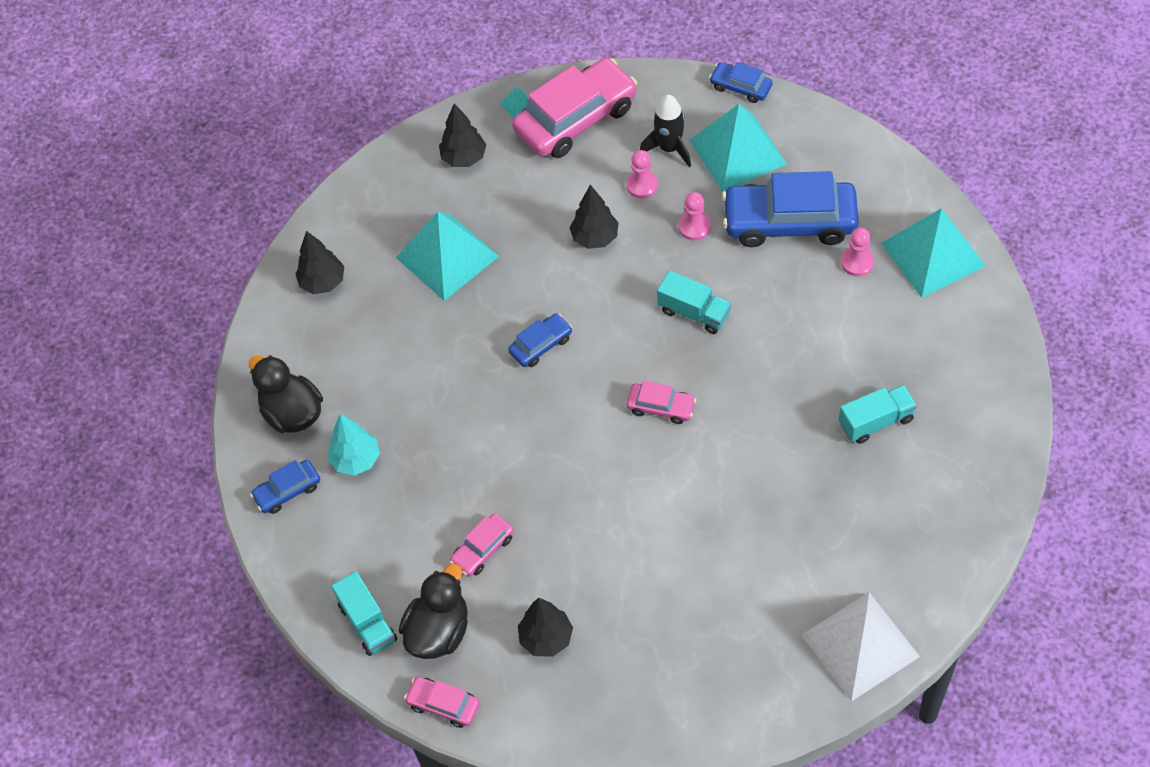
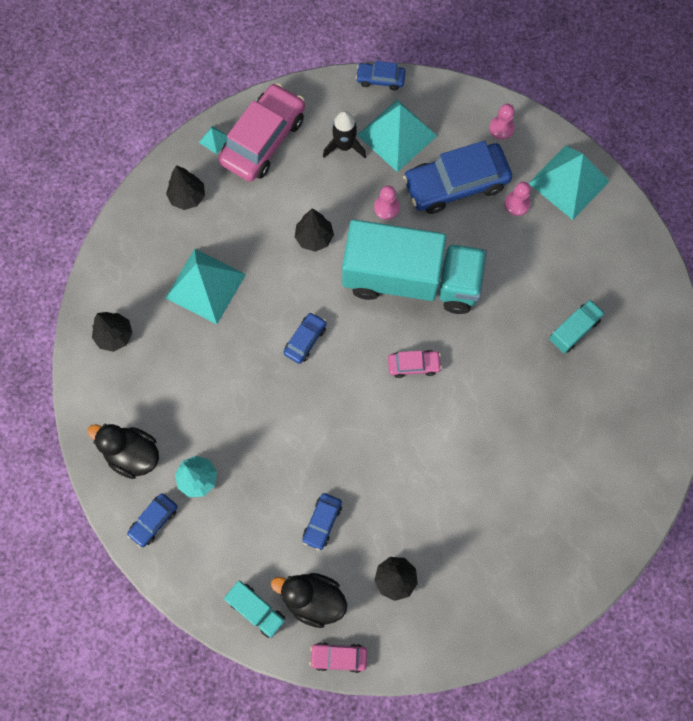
camera: 25 degrees left, 15 degrees up
(438, 631) = (313, 599): black duck -> black duck turned 75 degrees counterclockwise
(483, 549) = (322, 522): pink car -> blue car
(642, 185) = (334, 183): pink pawn -> pink pawn (501, 128)
(694, 312) = (411, 279): turquoise truck -> turquoise truck, size x2.43
(860, 646) = (621, 511): white pyramid -> none

